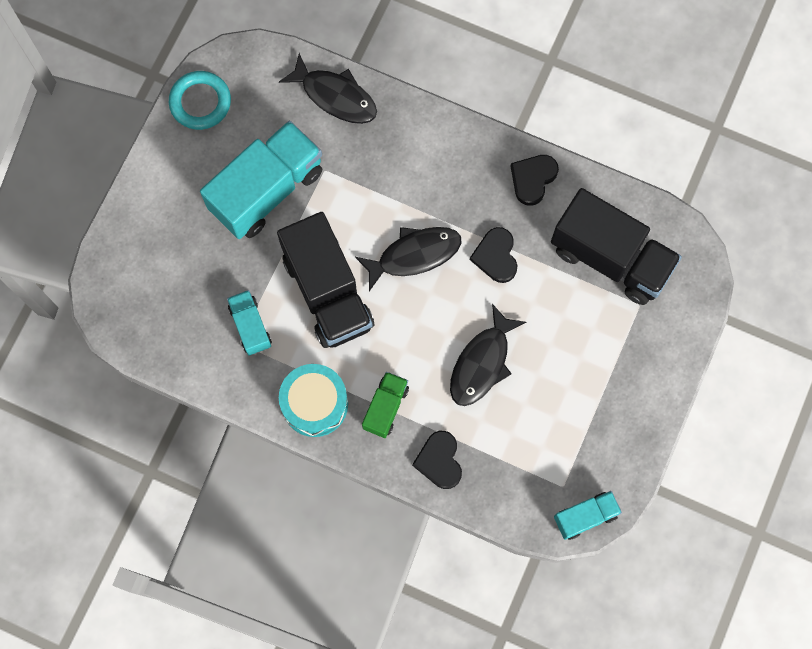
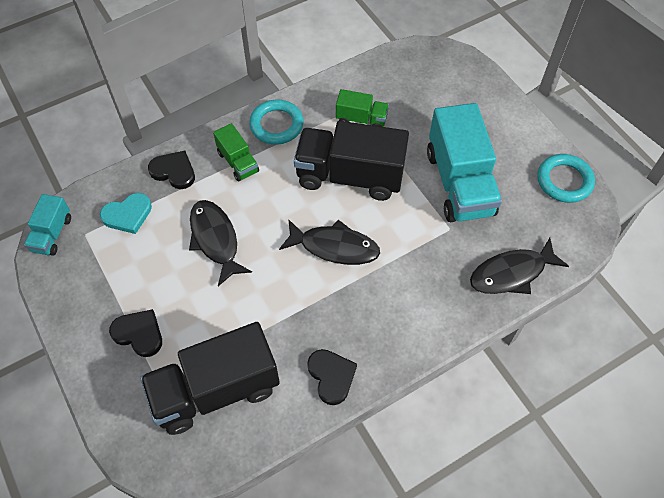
camera: 125 degrees right, 15 degrees down
(250, 326) = (361, 119): turquoise truck -> green truck
(315, 404) = (276, 125): turquoise drum -> turquoise ring
(414, 255) = (334, 247): black fish -> black fish turned 90 degrees counterclockwise
(496, 256) = (288, 303): black heart -> black heart (139, 334)
(515, 464) = (128, 215): none -> turquoise heart

